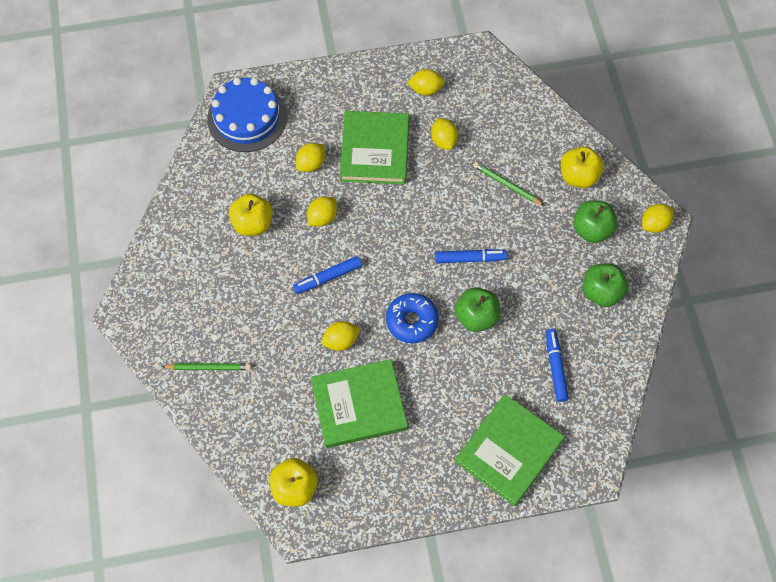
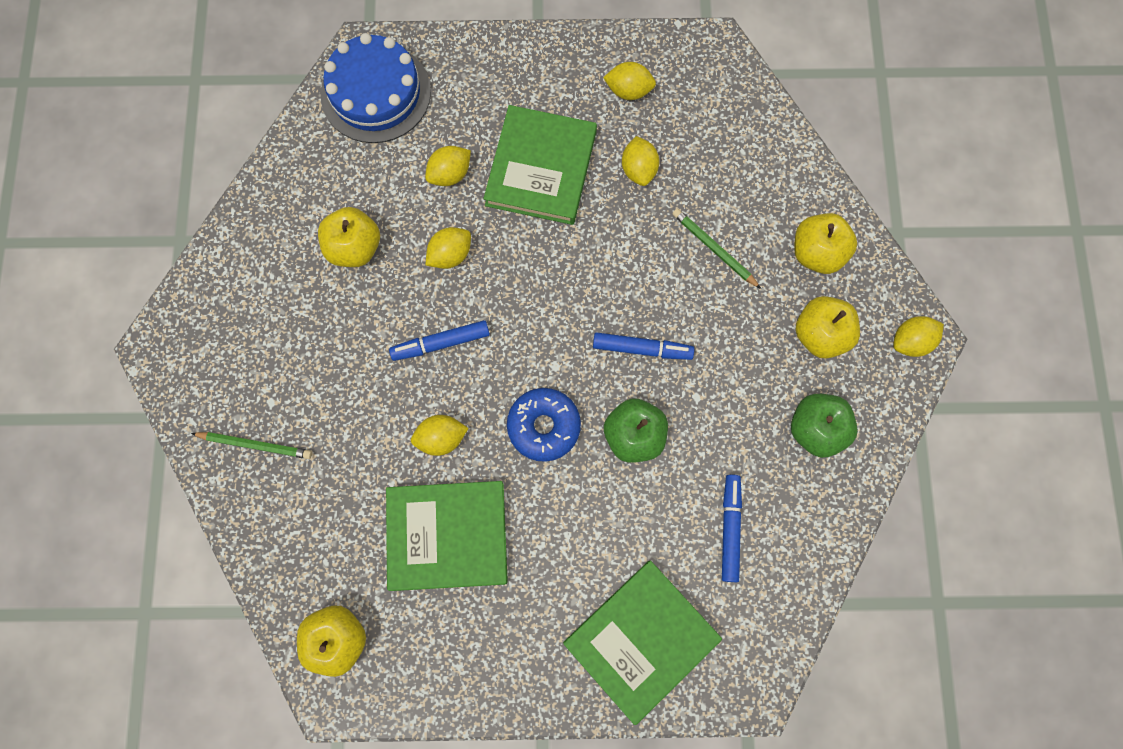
camera: 10 degrees right, 10 degrees up
(591, 229) = (820, 334): green apple -> yellow apple

